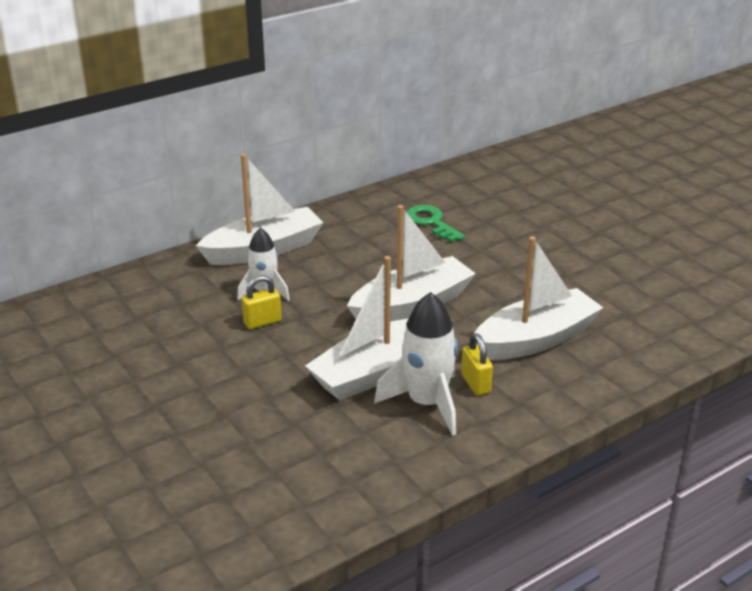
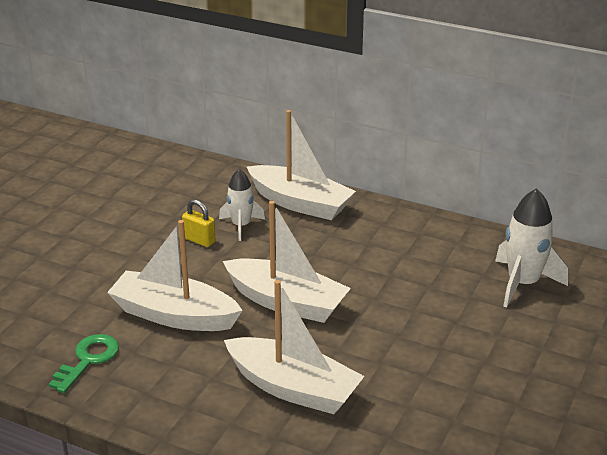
camera: 60 degrees right, 0 degrees up
(427, 403) = (151, 356): white rocket -> white rocket (523, 284)
(431, 222) = (433, 268): green key -> green key (88, 360)
(475, 384) = (198, 373): yellow padlock -> none

